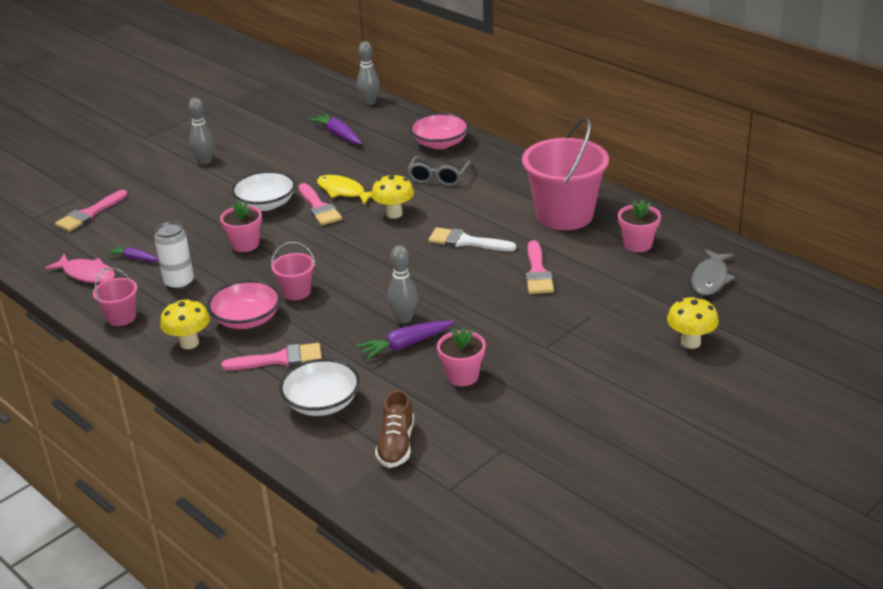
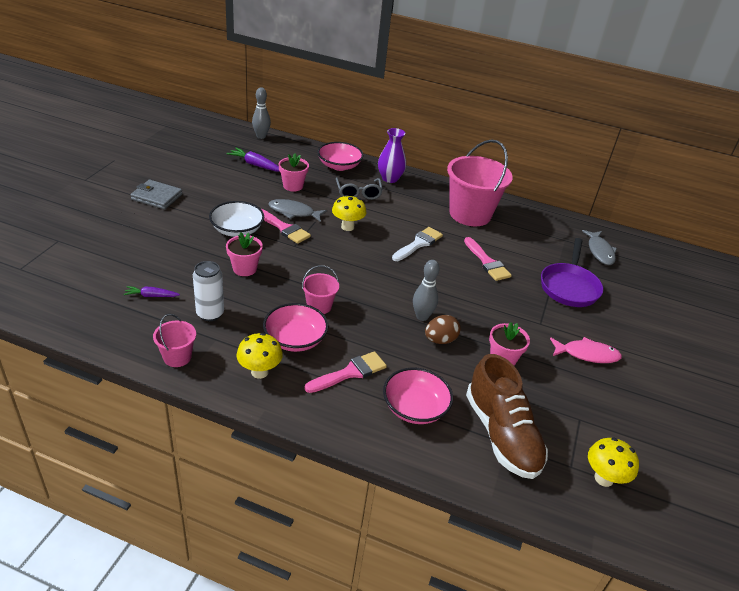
camera: 30 degrees left, 5 degrees up
(87, 274) = (114, 318): pink fish -> pink fish (587, 354)
(89, 214) = (78, 257): pink brush -> none
(205, 161) = (157, 197): grey bowling pin -> grey wallet
(322, 403) = (415, 408): white bowl -> pink bowl
(343, 191) = (294, 212): yellow fish -> grey fish
(396, 445) = (501, 435): brown shoe -> brown shoe, size x1.71
(405, 345) = (440, 340): purple carrot -> brown egg
(466, 242) = (418, 244): white brush -> white brush turned 135 degrees clockwise
(493, 163) = (390, 178): none -> purple vase
(624, 313) = (569, 287): none -> purple pan
(637, 244) = (535, 231): pink flower pot -> pink flower pot (293, 186)
(691, 342) = (628, 302): yellow mushroom -> yellow mushroom (603, 478)

